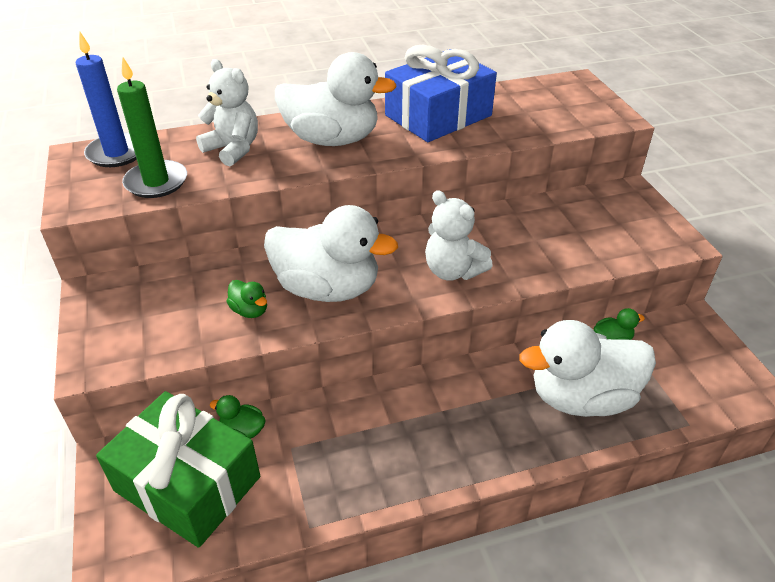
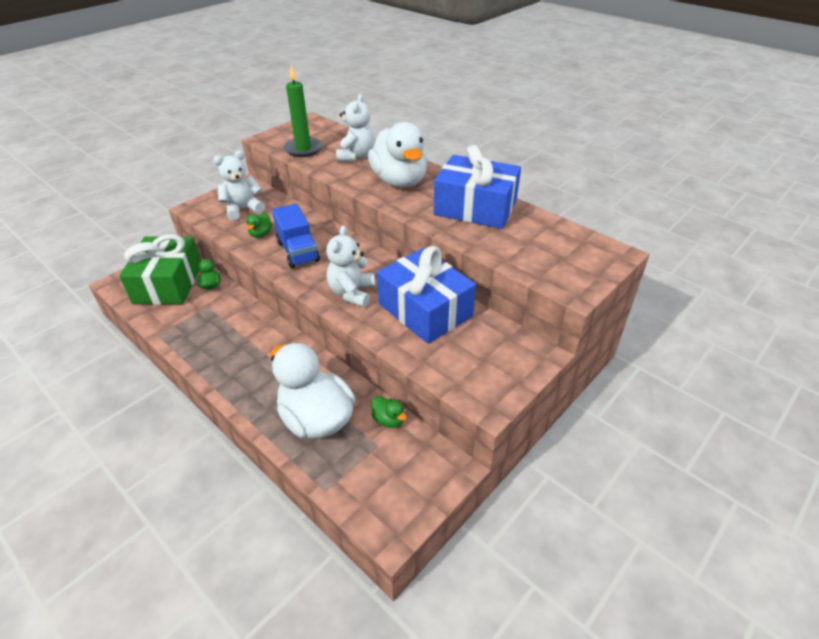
camera: 60 degrees right, 0 degrees up
(117, 153) = (320, 129): blue candle -> none
(163, 312) = (242, 209): none -> white teddy bear
(327, 288) = (298, 251): white duck -> blue truck
(522, 230) = (425, 310): none -> blue gift

